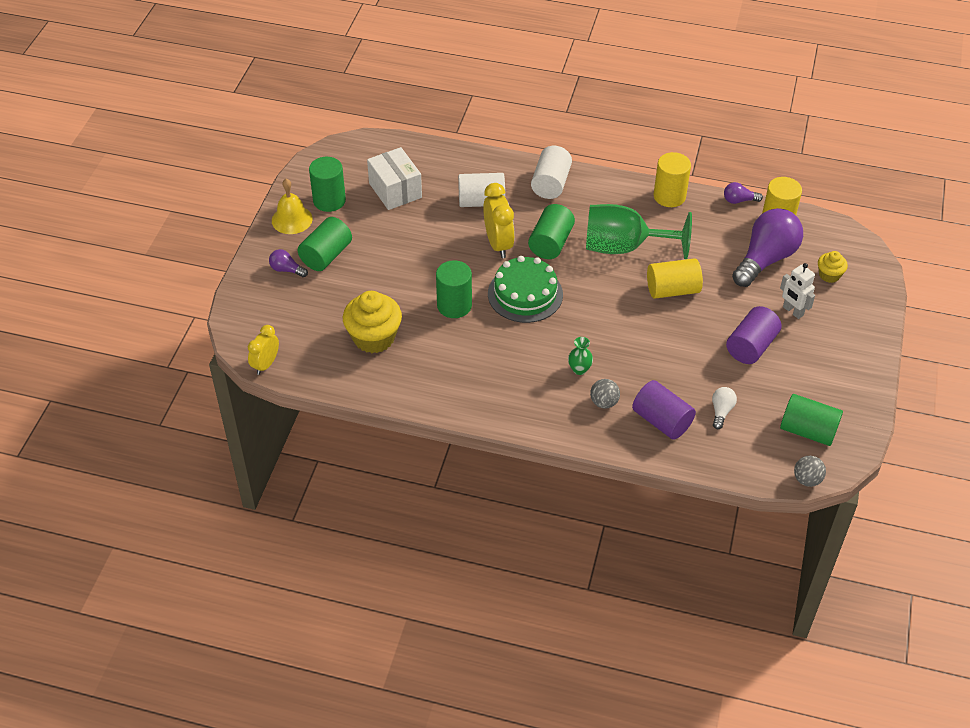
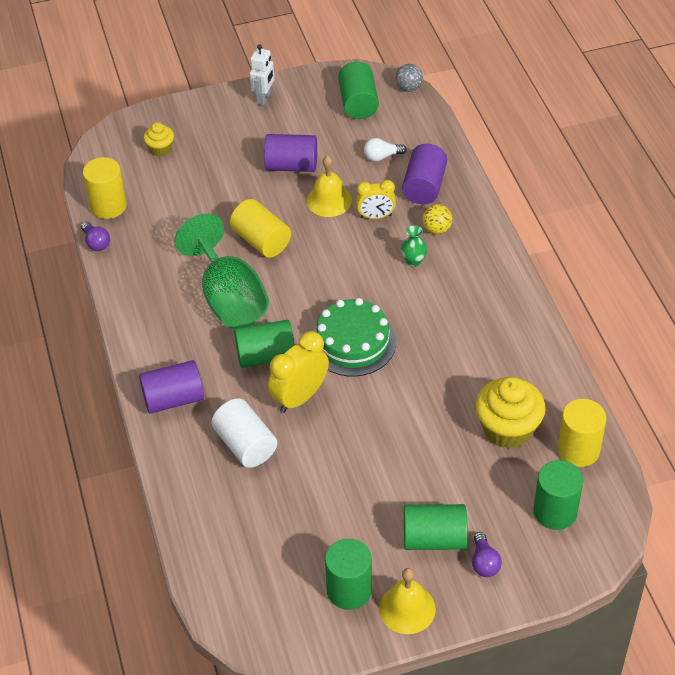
camera: 120 degrees left, 0 degrees up
(266, 364) = (618, 497): yellow clock -> yellow clock (376, 216)
(395, 190) = (285, 535): white box -> none
(454, 305) = (413, 388): green cylinder -> green cylinder (555, 511)
(551, 184) = (173, 399): white cylinder -> purple cylinder
(604, 402) = (437, 229): grey ball -> yellow ball
(669, 196) = (126, 296): yellow cylinder -> yellow cylinder (578, 450)
(690, 350) = (329, 200): none -> yellow bell
(765, 259) = (170, 195): purple light bulb -> none
(792, 311) = (226, 155): white robot -> white robot (264, 98)

